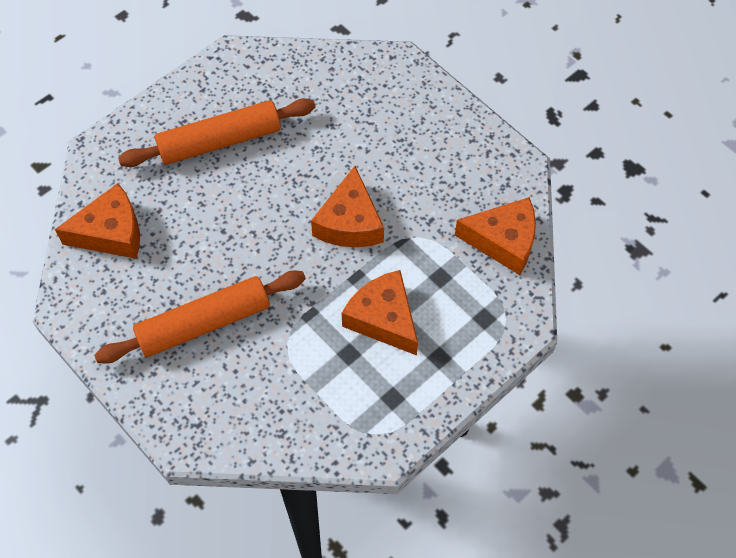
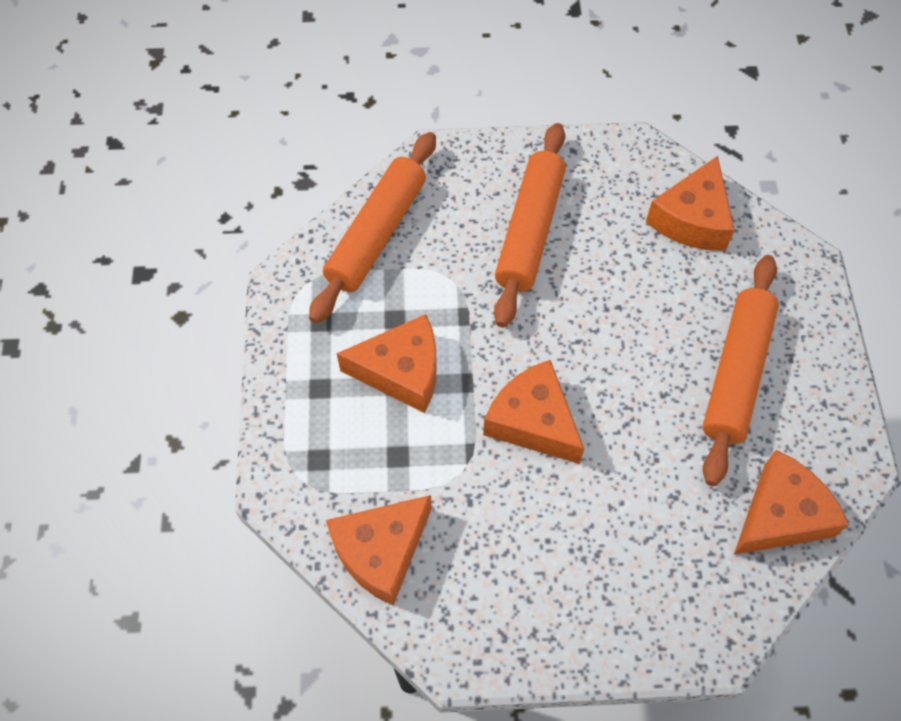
camera: 130 degrees right, 0 degrees up
(291, 421) = (376, 234): none -> orange rolling pin
(297, 73) = (780, 515): none -> orange cheese

